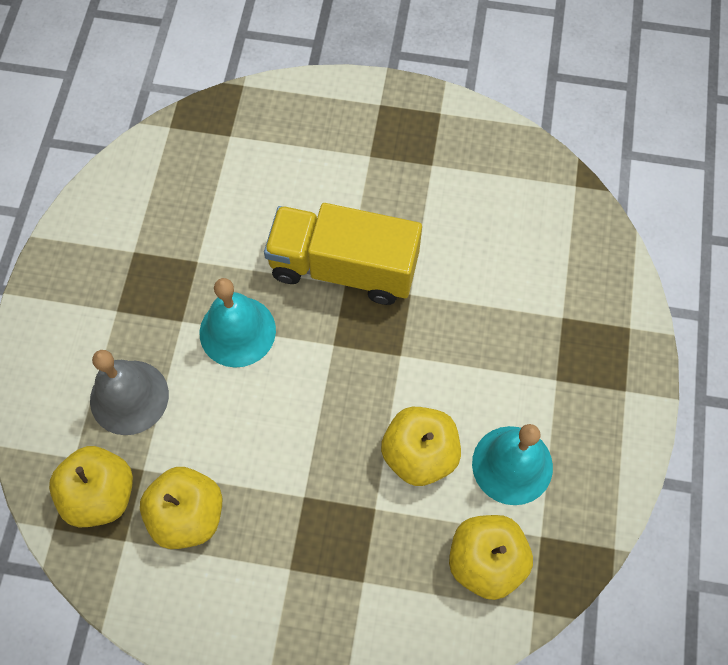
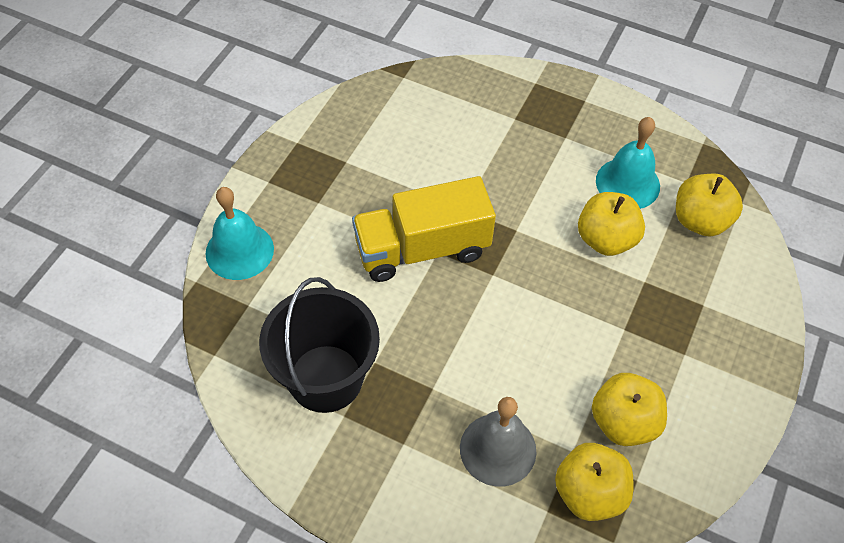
camera: 75 degrees left, 10 degrees down
(168, 224) = (326, 378): none -> black bucket
(237, 331) = (458, 344): turquoise bell -> turquoise bell (239, 251)
(343, 267) = (422, 249): yellow truck -> yellow truck turned 45 degrees clockwise

